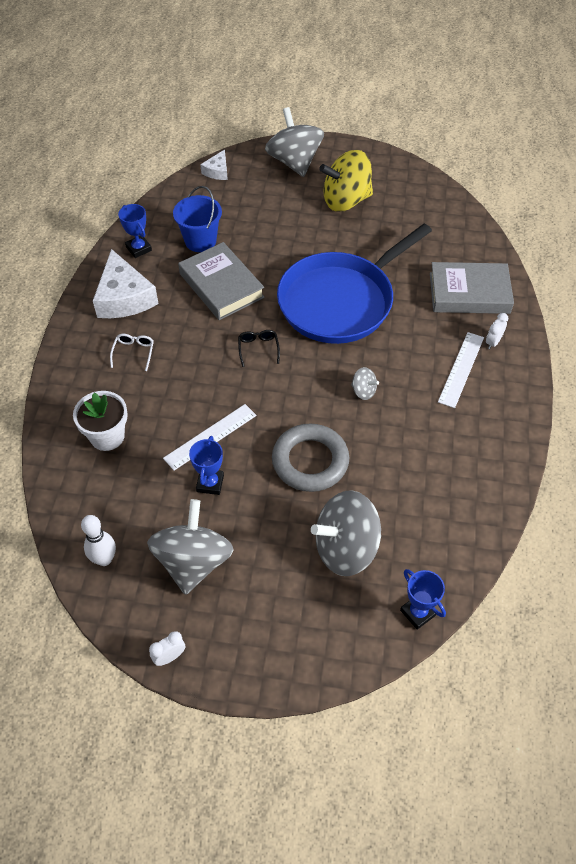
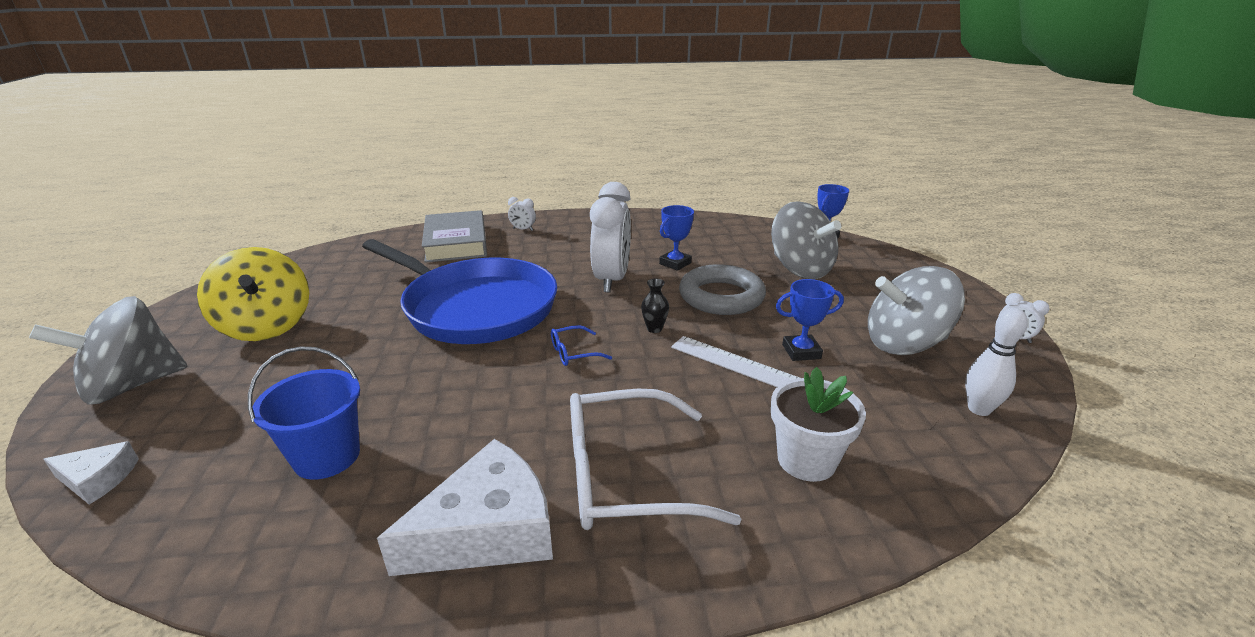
camera: 105 degrees left, 25 degrees down
(133, 352) = (625, 476): white glasses -> white glasses, size x2.31
(138, 249) = (333, 548): blue trophy -> blue trophy (675, 263)
(221, 286) = (449, 408): grey book -> none
(258, 349) = (573, 353): black glasses -> blue glasses
(274, 401) = (654, 329): none -> black vase
(363, 391) = (612, 280): grey spinning top -> white clock
(461, 369) = (562, 239): white ruler -> none

